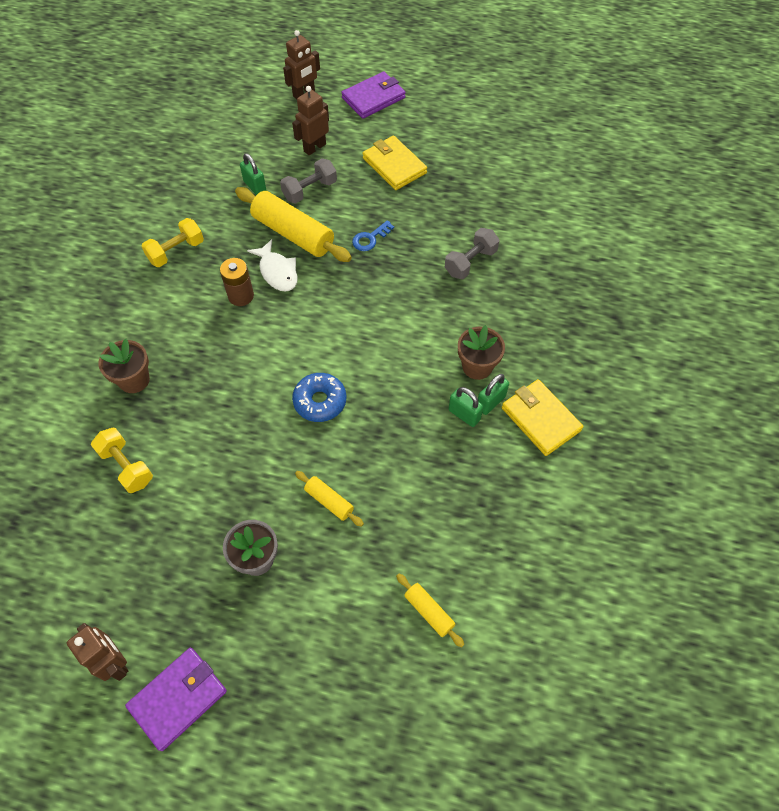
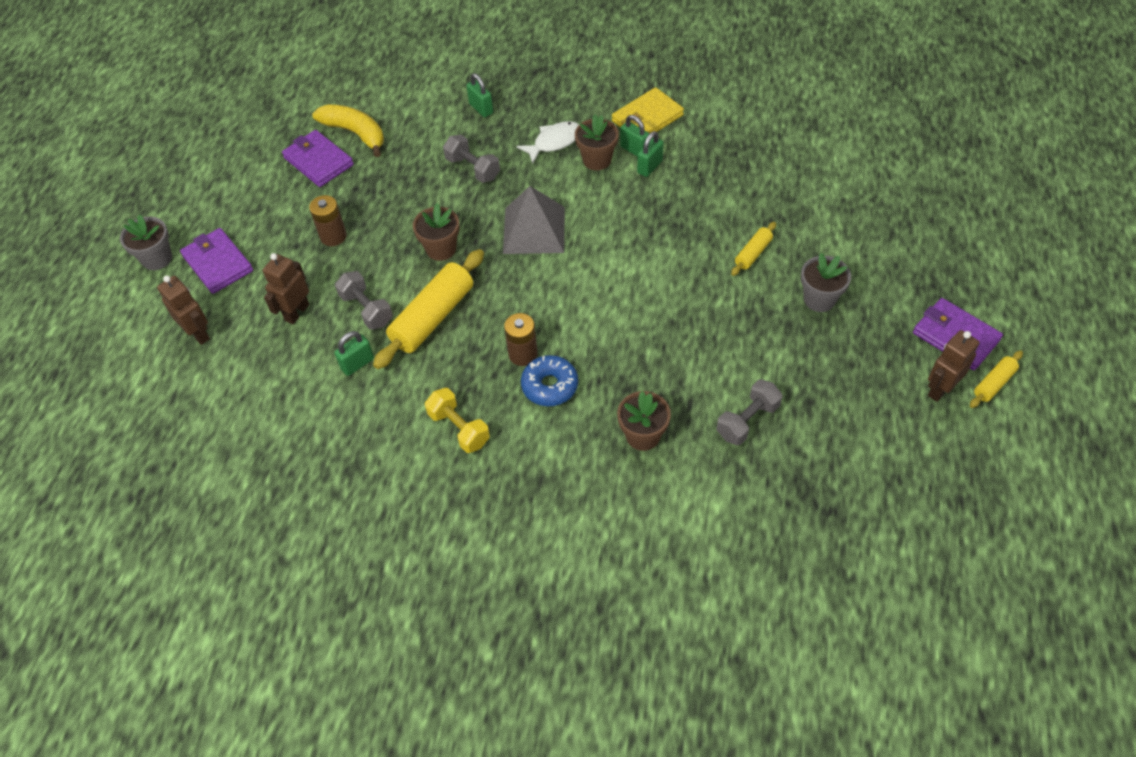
camera: 90 degrees left, 5 degrees down
(126, 466) = (747, 421): yellow dumbbell -> grey dumbbell
(277, 272) = (488, 325): white fish -> white fish (554, 142)
(314, 147) = (297, 312): brown robot -> brown robot turned 75 degrees clockwise
(320, 401) = (649, 271): blue donut -> blue donut (550, 386)
(370, 238) = (441, 249): blue key -> brown flower pot
(383, 64) = (157, 258): none -> grey flower pot
(385, 308) = (534, 230): none -> grey pyramid
(394, 165) = (333, 236): yellow wallet -> brown battery
(429, 612) = (836, 181): yellow rolling pin -> yellow rolling pin (994, 384)
(486, 151) = (318, 161): none -> purple wallet
(522, 174) = (355, 133): none -> yellow banana
(556, 269) = (481, 108): none -> green padlock

